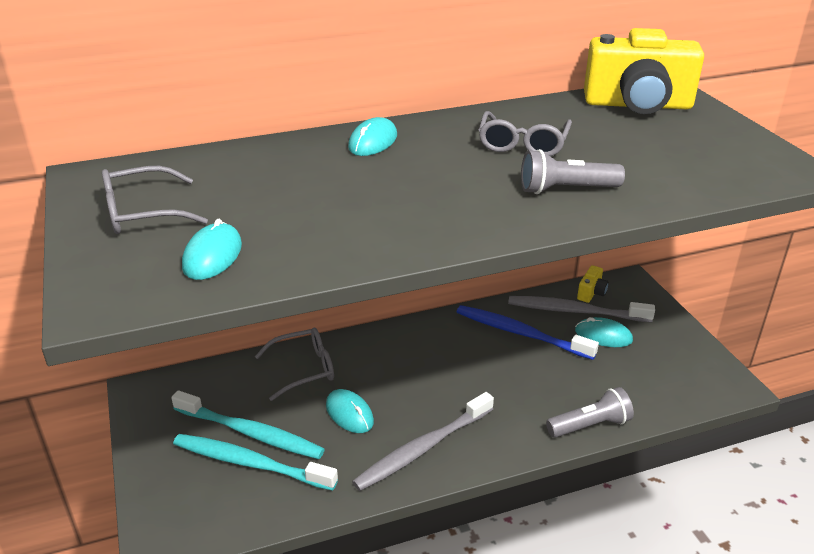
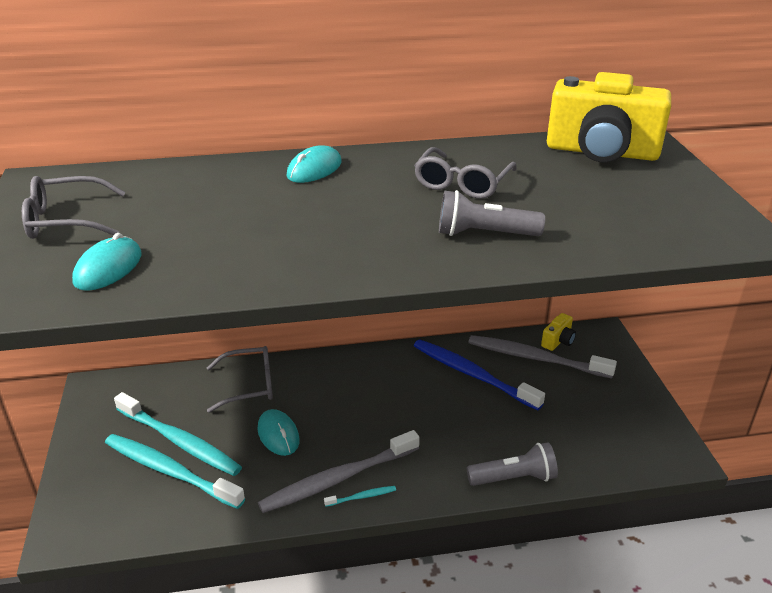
camera: 10 degrees right, 0 degrees up
(452, 462) = (362, 497): none -> turquoise toothbrush
(603, 335) = (557, 386): turquoise mouse -> none

